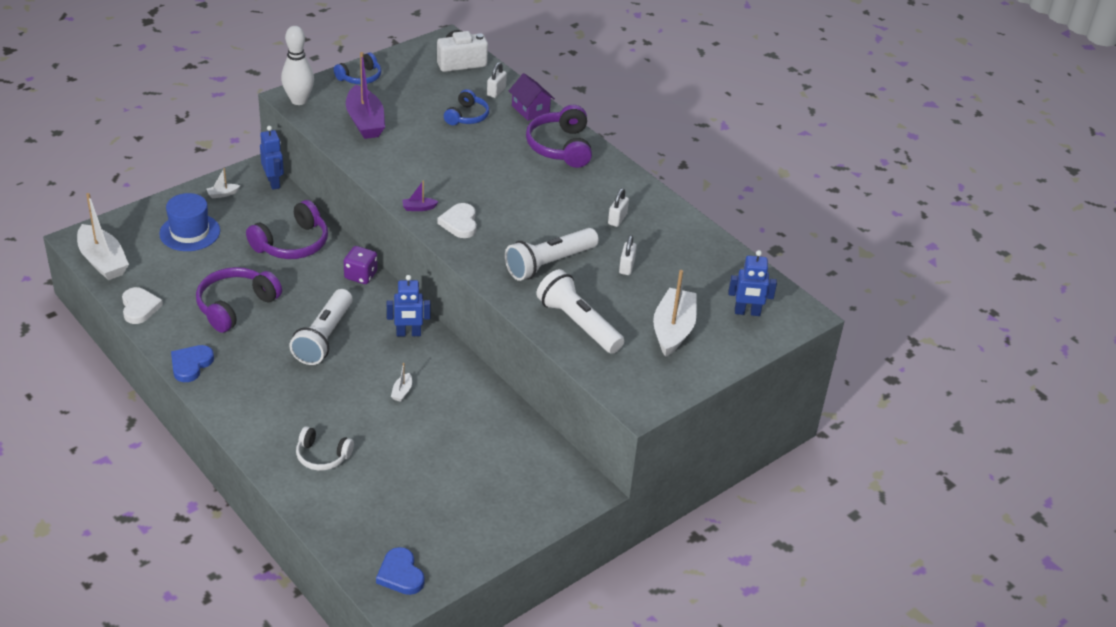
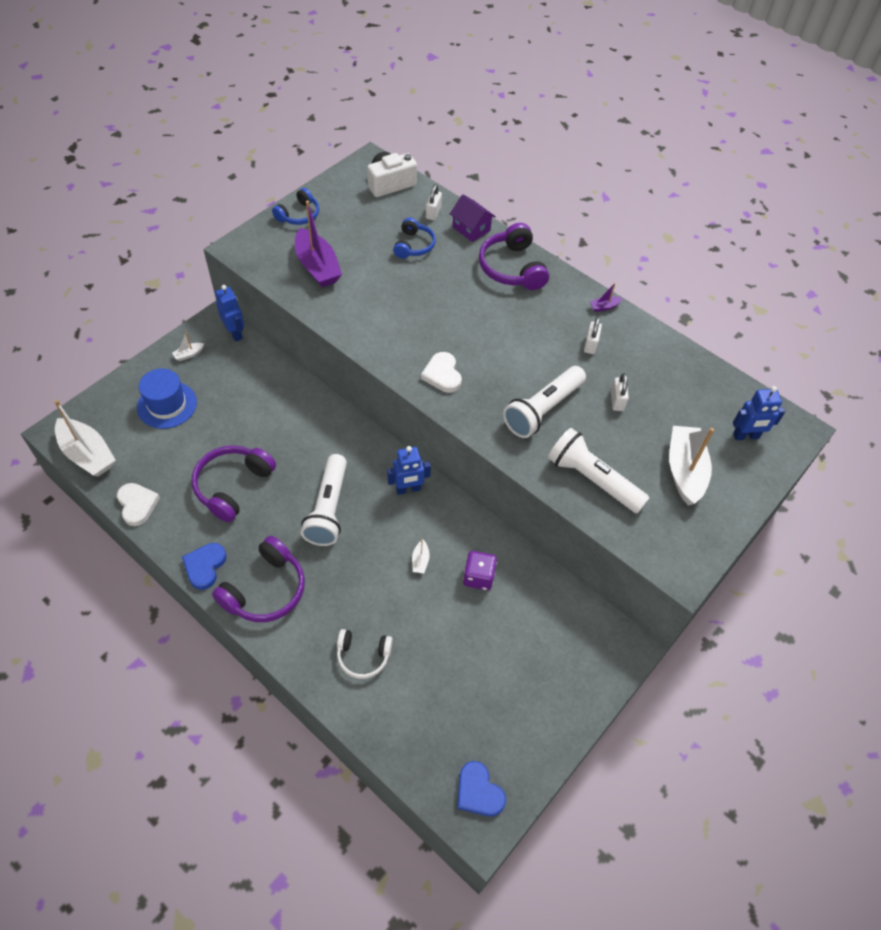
camera: 10 degrees left, 15 degrees up
(292, 244) = (270, 402): purple headphones -> purple headphones (265, 590)
(299, 100) = (246, 251): white bowling pin -> none
(361, 275) = (345, 428): purple dice -> purple dice (478, 577)
(419, 208) = (397, 363): purple boat -> purple boat (604, 307)

